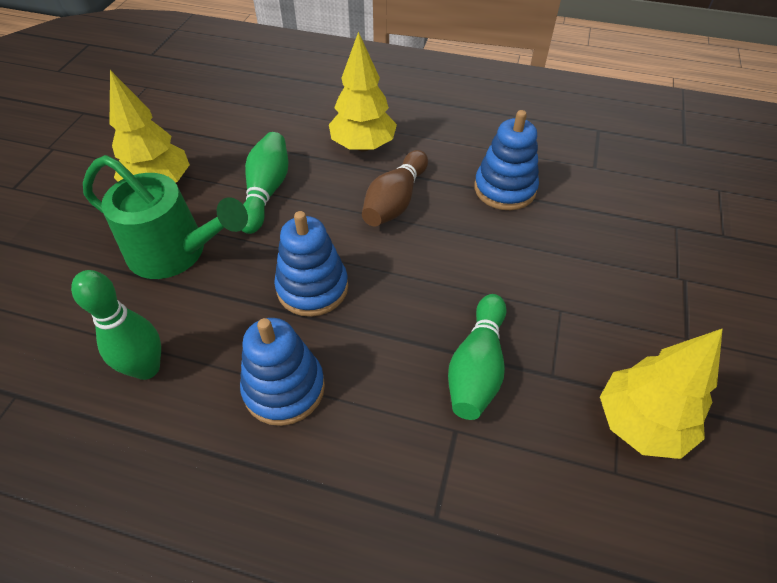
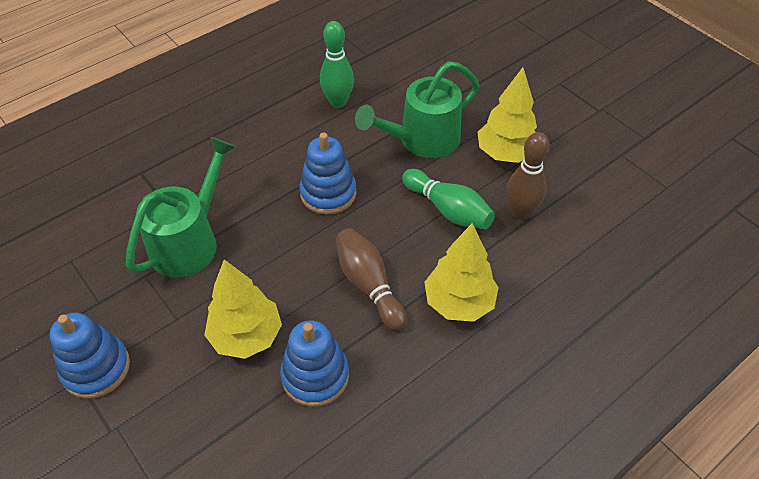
camera: 125 degrees right, 0 degrees up
(235, 149) = (520, 212): none -> brown bowling pin
(284, 388) = (269, 149): blue stacking toy -> blue stacking toy (96, 368)
(477, 367) = (190, 241): green bowling pin -> green watering can
(640, 423) = (73, 296): yellow tree -> yellow tree (246, 336)

